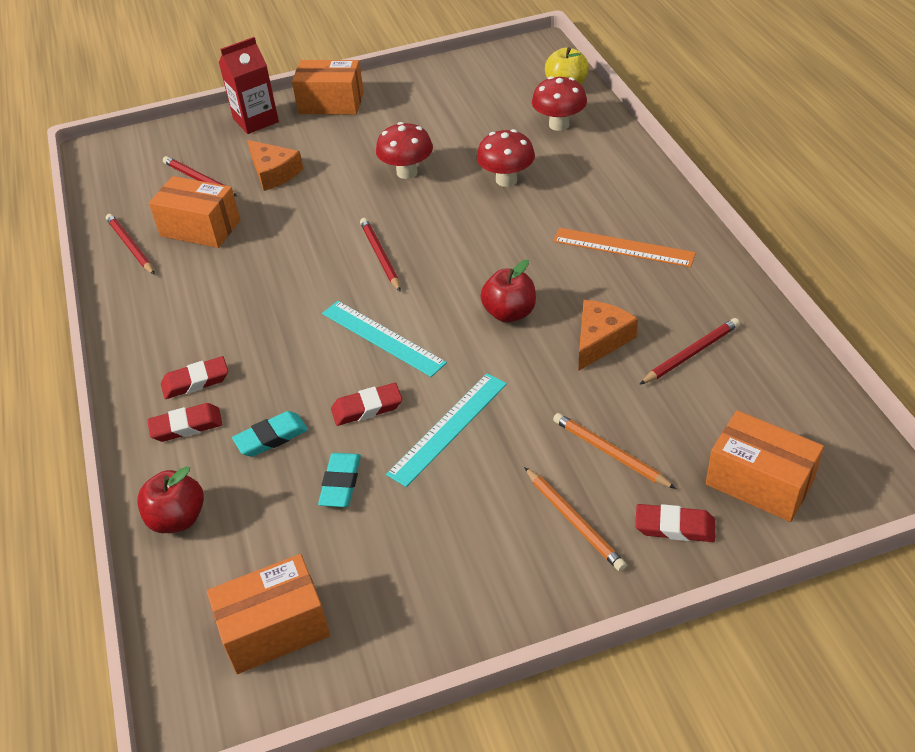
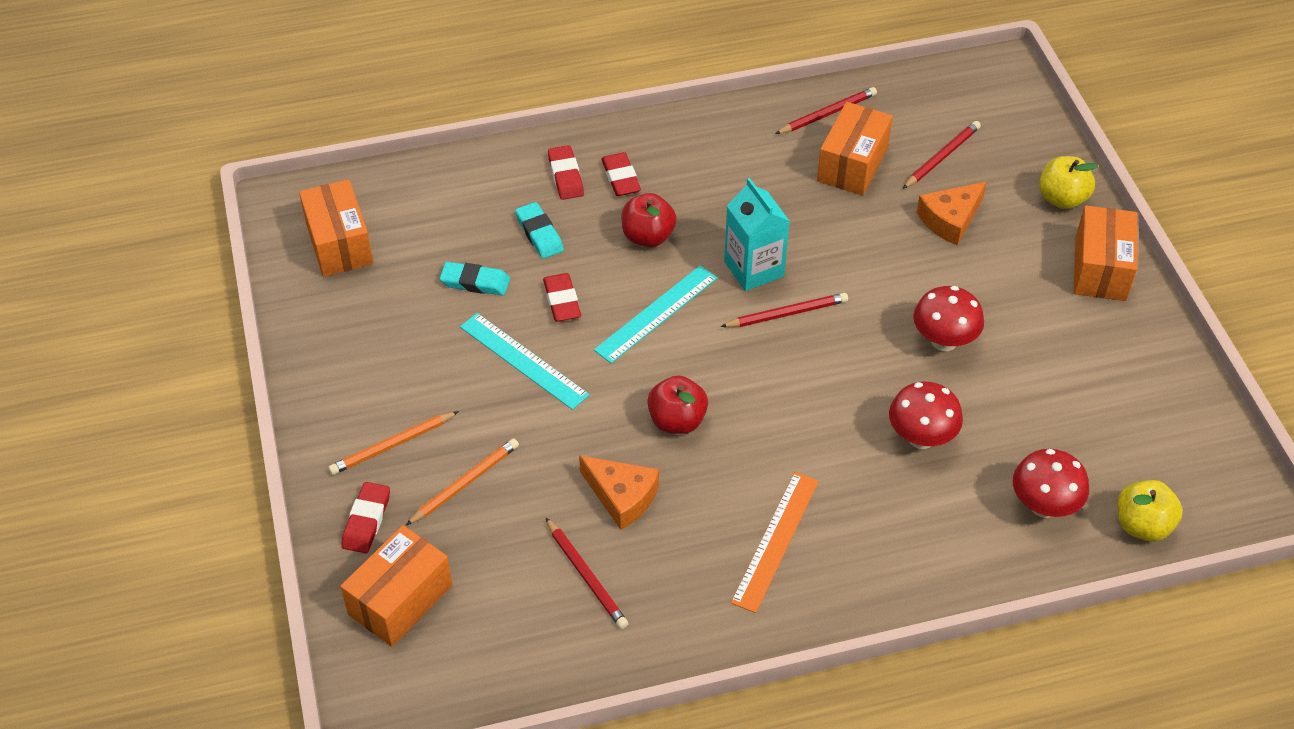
camera: 90 degrees right, 5 degrees up
(177, 518) = (462, 179): red apple -> red apple (648, 236)
(255, 120) = (1062, 199): red carton -> yellow apple
(326, 279) = (754, 269): none -> turquoise carton

